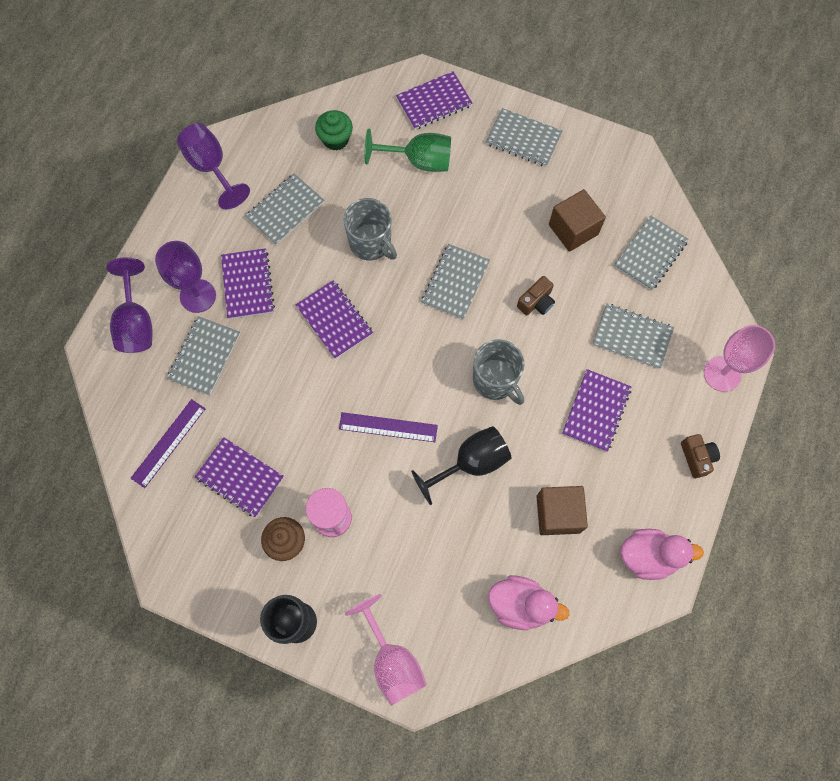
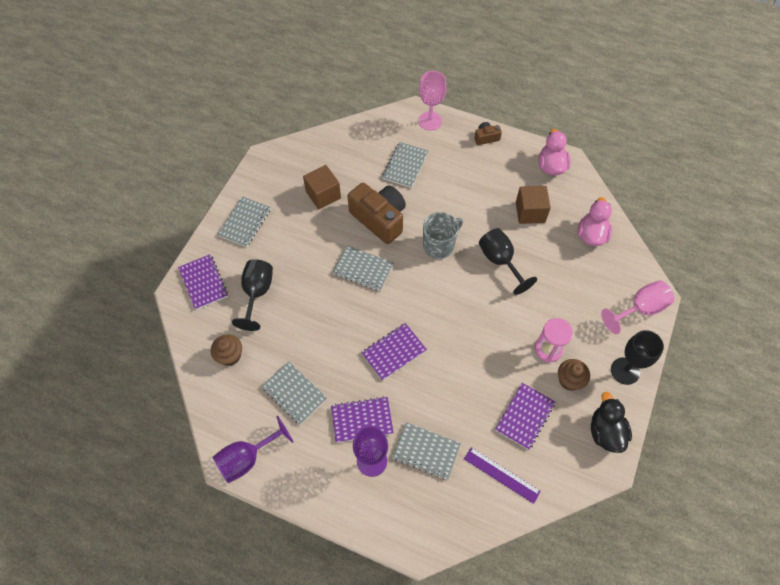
camera: 90 degrees left, 10 degrees down
(136, 323) = (396, 513): purple goblet -> none
(212, 581) = (605, 432): none -> black duck
(335, 139) = (230, 356): green cupcake -> brown cupcake
(371, 243) = (328, 327): grey mug -> none
(388, 427) = (478, 313): purple ruler -> none
(419, 161) = (257, 293): green goblet -> black goblet
(536, 302) = (379, 219): brown camera -> brown camera, size x2.16
(596, 411) = (458, 188): purple notebook -> none
(650, 254) = (344, 152): grey notebook -> none

